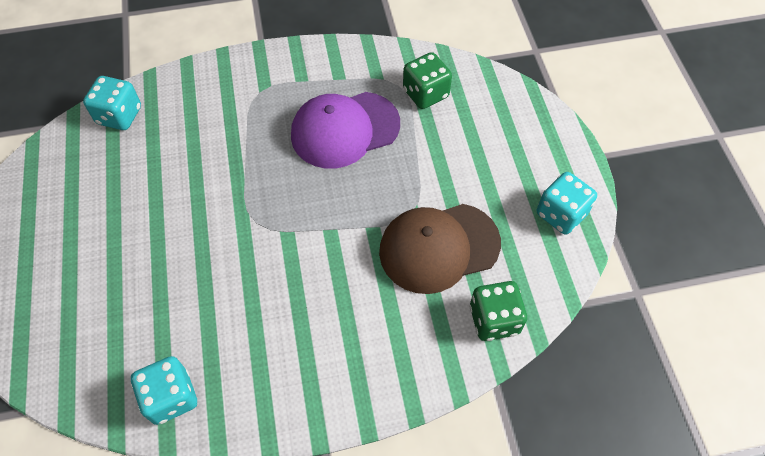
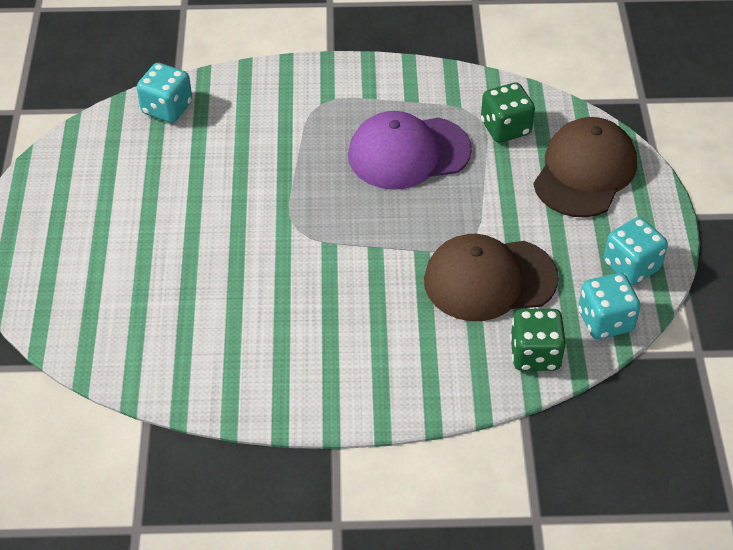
camera: 10 degrees right, 10 degrees down
(171, 397) = (188, 374): turquoise dice -> turquoise dice (605, 321)
(502, 126) = (585, 172): none -> brown cap

